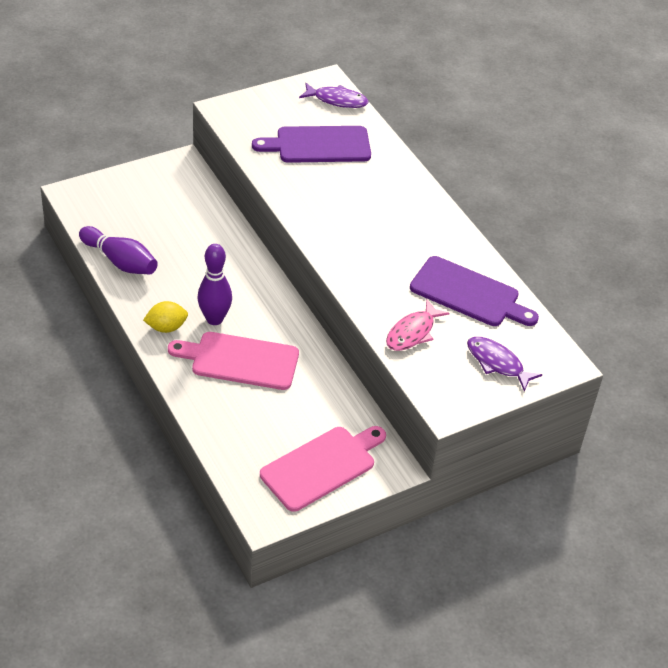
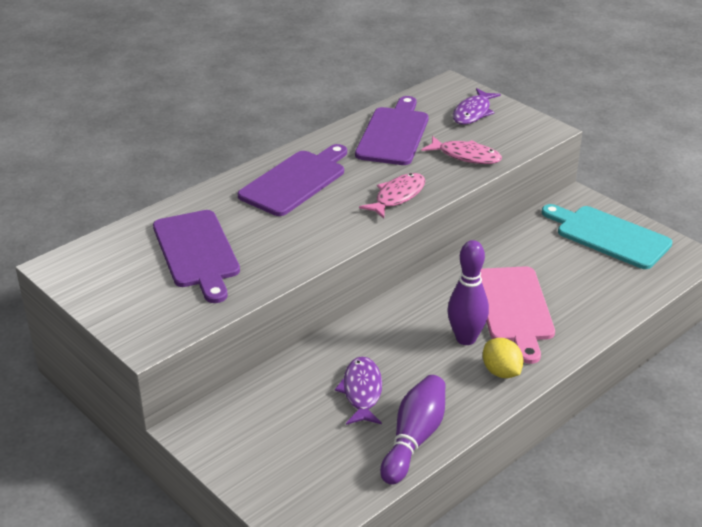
camera: 100 degrees left, 10 degrees down
(322, 466) = (609, 236): pink cutting board -> turquoise cutting board
(337, 100) = (99, 253): purple fish -> purple fish (362, 392)
(357, 269) = (397, 196): none -> pink fish
(403, 214) = (295, 181): none -> purple cutting board

